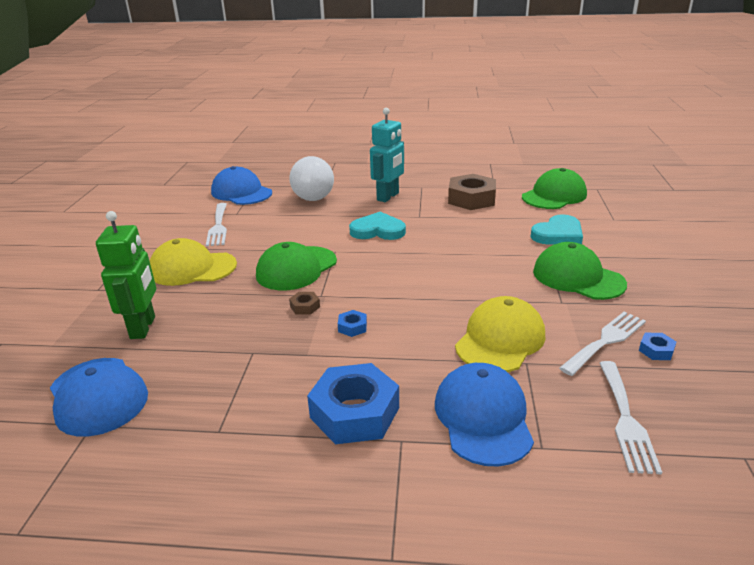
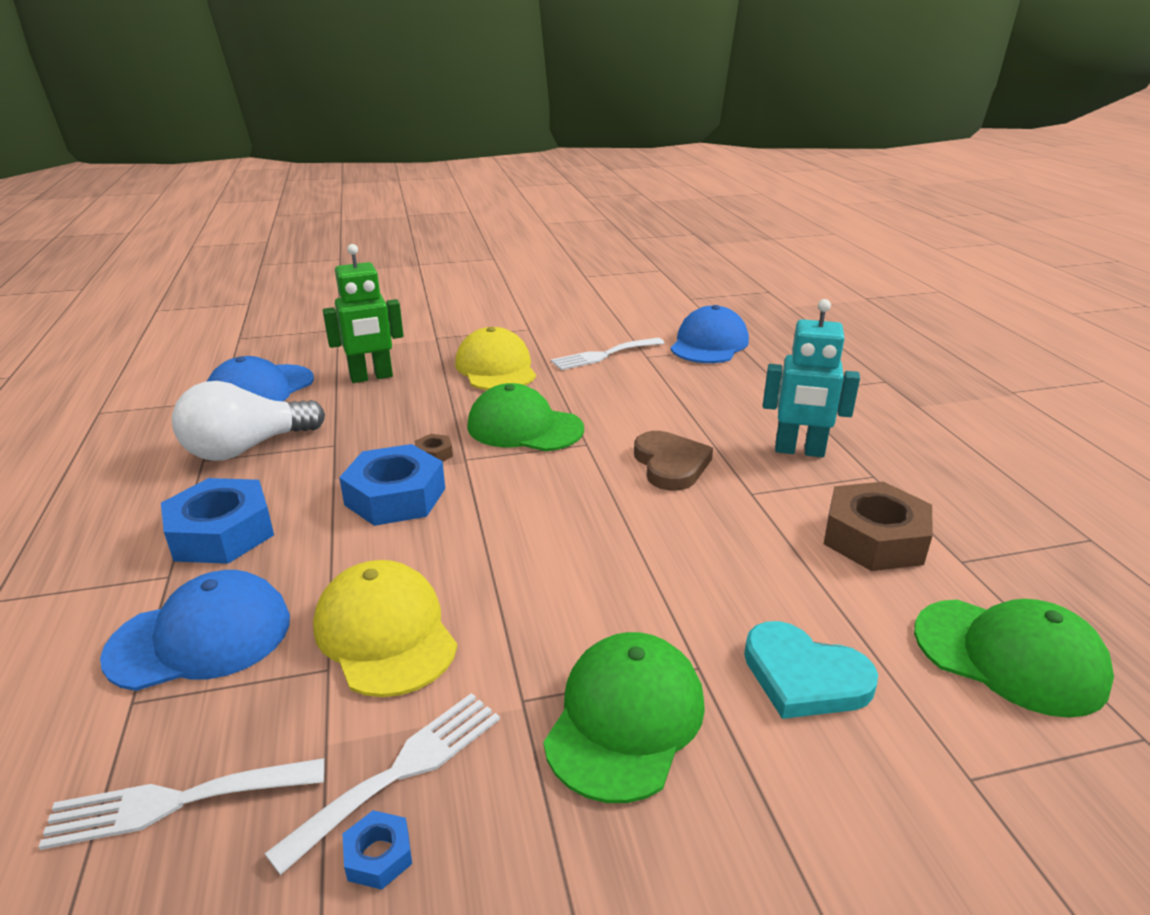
camera: 70 degrees right, 0 degrees up
(311, 194) = (747, 389): white light bulb -> white light bulb (247, 448)
(352, 327) = (395, 496): blue nut -> blue nut, size x2.33
(378, 230) = (670, 464): turquoise heart -> brown heart
(500, 340) = (385, 633): yellow cap -> yellow cap turned 135 degrees counterclockwise
(606, 341) = (401, 770): white fork -> white fork turned 75 degrees counterclockwise

